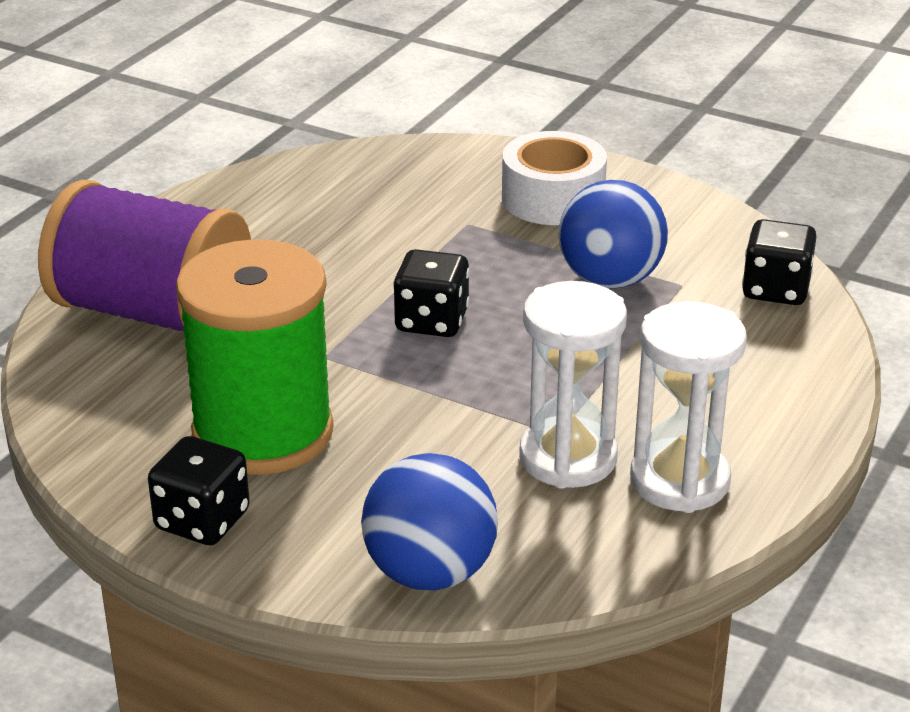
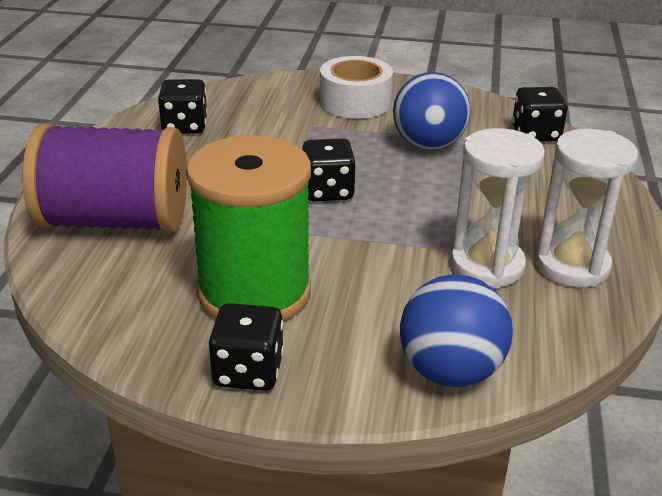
camera: 20 degrees left, 0 degrees up
(305, 198) = (184, 126): none -> black dice

